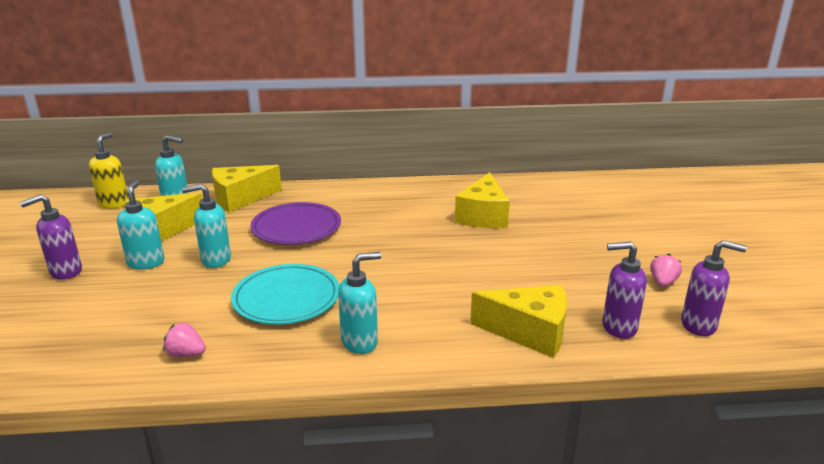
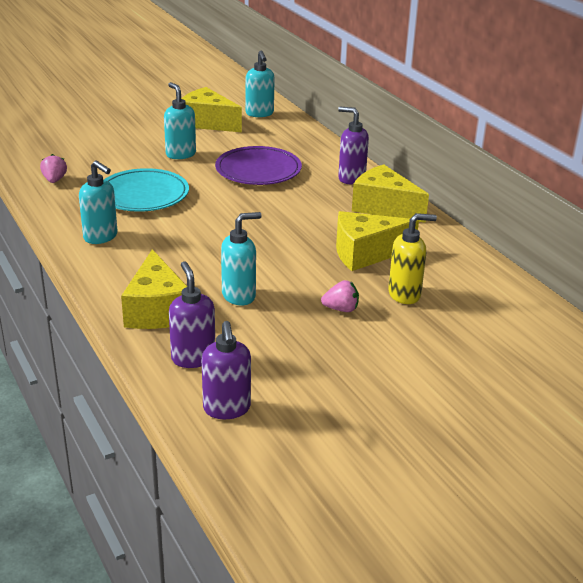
camera: 65 degrees right, 5 degrees up
(65, 272) = (128, 112): purple soap dispenser -> purple soap dispenser (351, 178)
(114, 203) = (237, 94): yellow soap dispenser -> yellow soap dispenser (405, 294)
(146, 262) = (158, 132): turquoise soap dispenser -> turquoise soap dispenser (239, 296)
(240, 198) = (290, 134): yellow cheese -> yellow cheese (384, 207)
(663, 282) = (303, 381): pink strawberry -> pink strawberry (341, 309)

